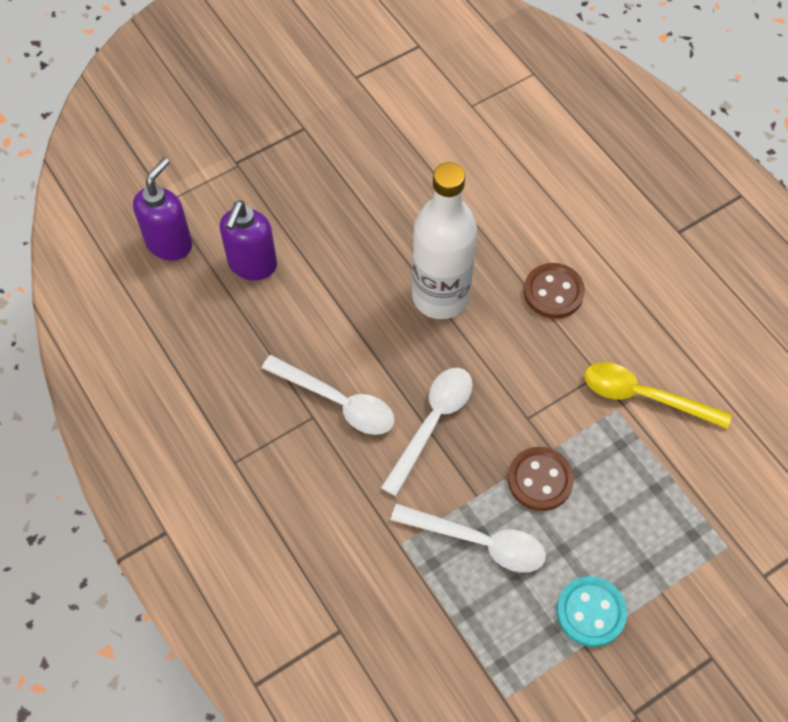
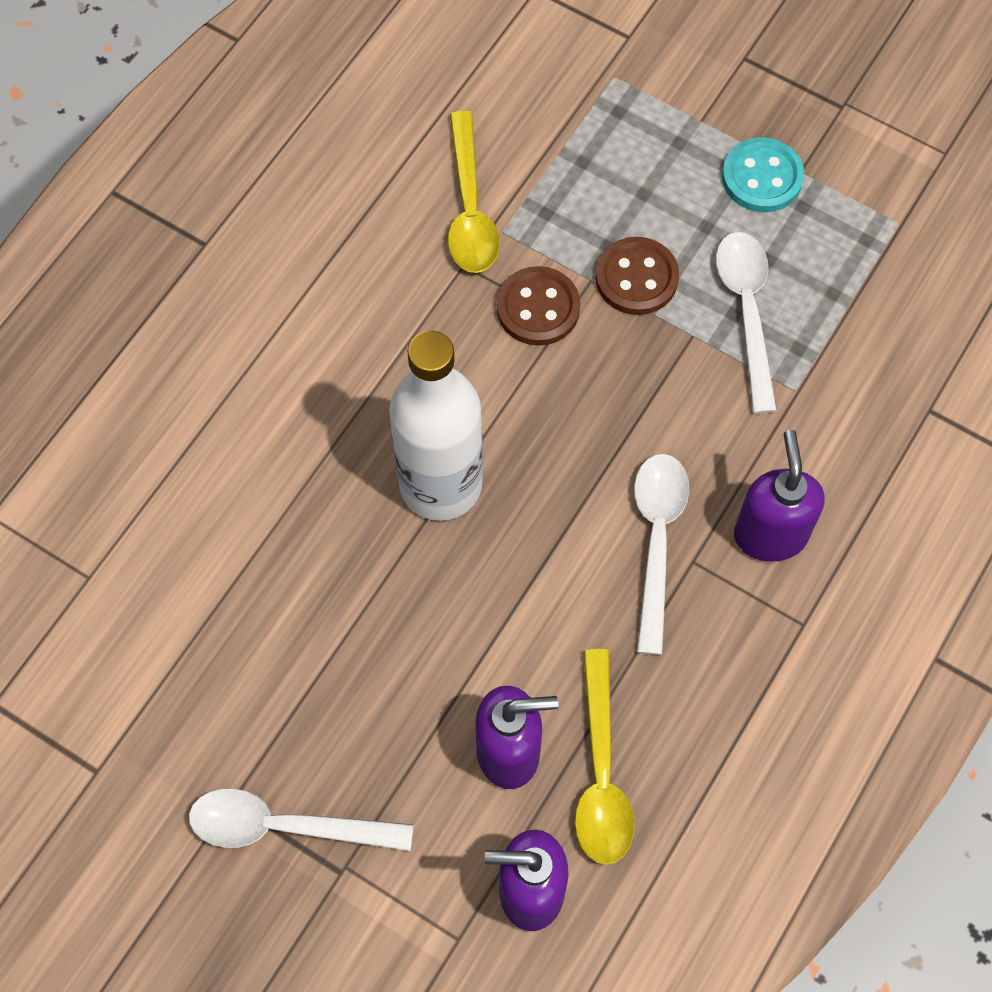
camera: 115 degrees left, 5 degrees up
(212, 306) = (601, 773): none -> yellow spoon
(305, 472) = (770, 534): none -> purple soap dispenser
(432, 423) = (627, 419): white spoon -> white spoon (285, 826)
(553, 292) = (368, 354): brown button -> brown button (538, 308)

